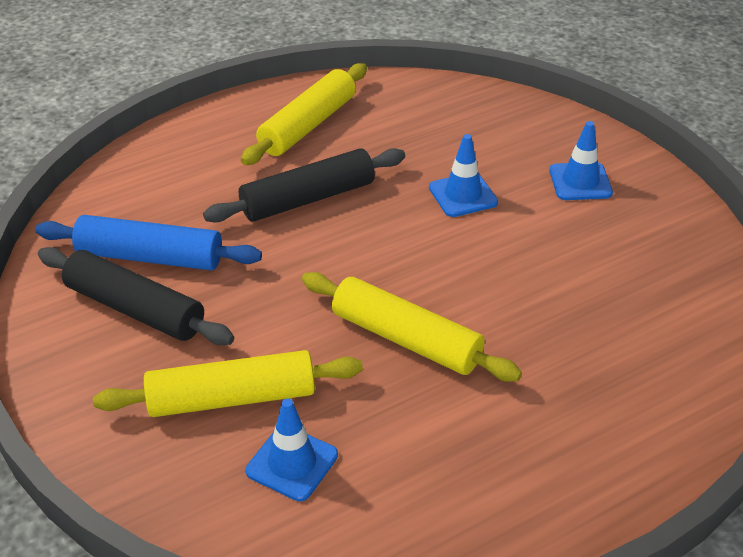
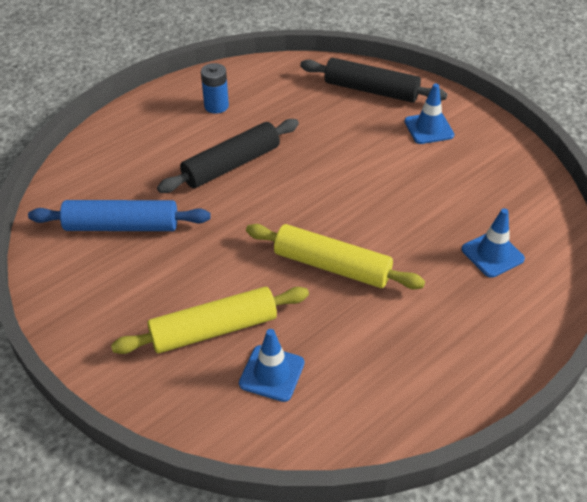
camera: 10 degrees left, 5 degrees up
(135, 309) = (121, 269): black rolling pin -> black rolling pin (371, 90)
(307, 125) = (216, 106): yellow rolling pin -> blue battery
(463, 195) = (346, 148): blue traffic cone -> blue traffic cone (492, 254)

